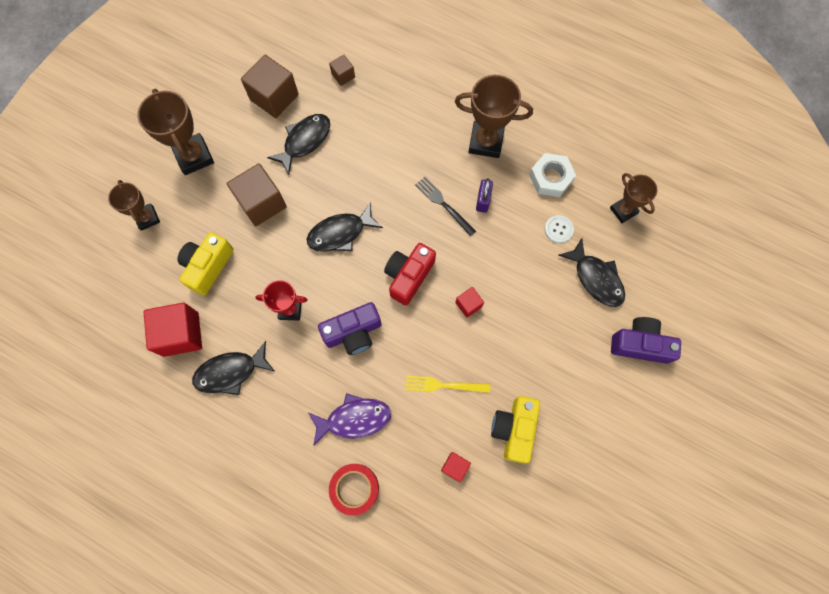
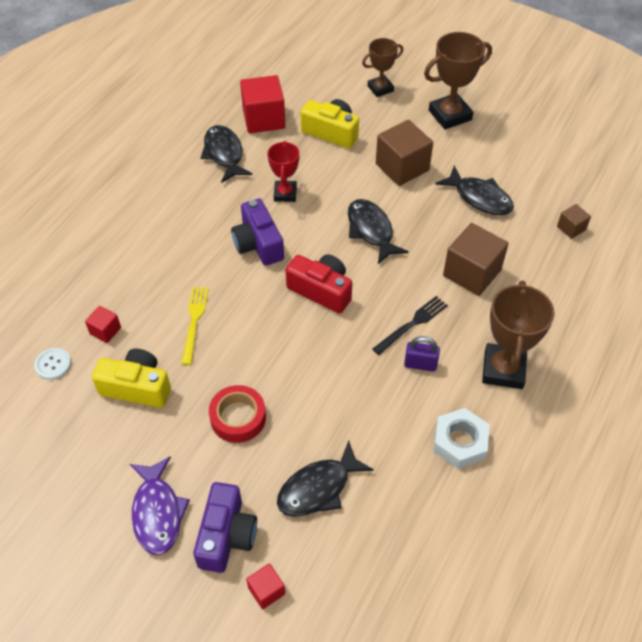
camera: 90 degrees right, 20 degrees down
(274, 97) = (530, 171): brown cube -> brown cube (472, 273)
(354, 419) = (167, 246): purple fish -> purple fish (157, 512)
(354, 488) = (99, 248): red tape -> red tape (238, 417)
(468, 304) = (286, 346): red cube -> red cube (266, 590)
(558, 229) = (386, 447): white button -> white button (53, 364)
(623, 211) = (418, 531): brown trophy -> none

